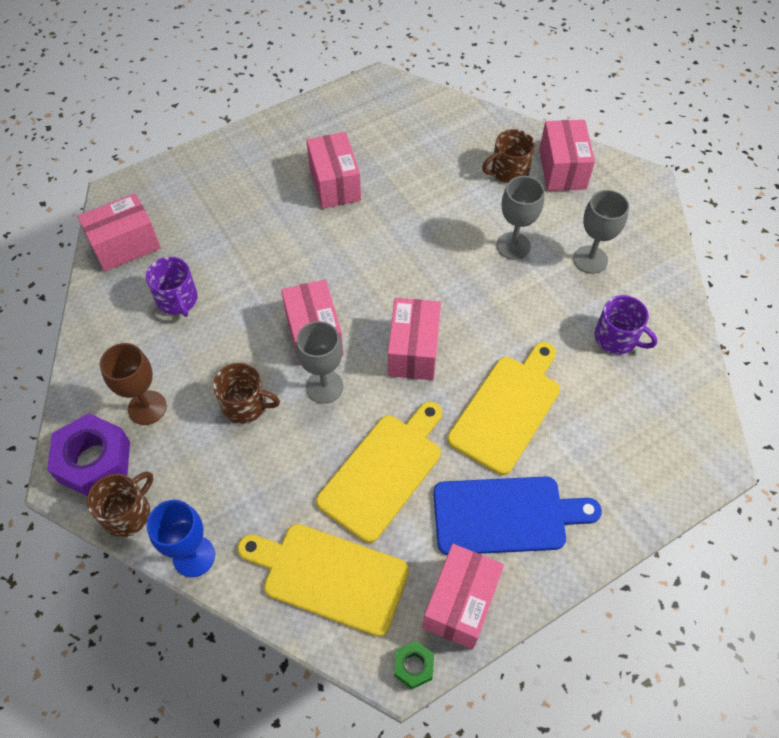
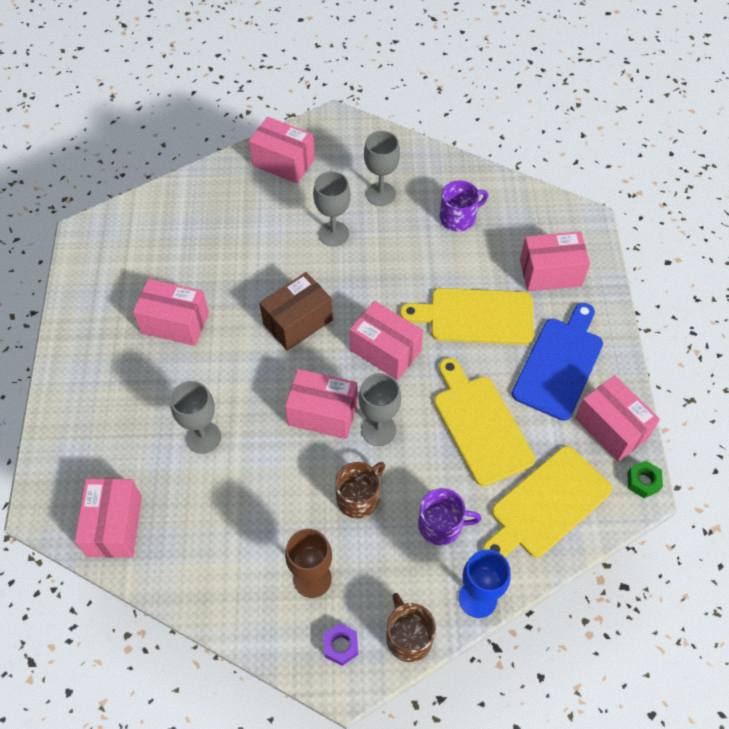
camera: 60 degrees left, 0 degrees up
(94, 461) = (341, 646): purple nut -> purple nut, size x0.49
(177, 299) = (212, 506): purple mug -> purple mug (441, 525)
(237, 260) = (203, 437): none -> grey goblet
(396, 267) = (297, 322): none -> brown box
(507, 409) = (475, 316): yellow cutting board -> yellow cutting board turned 60 degrees counterclockwise
(509, 171) = (258, 196): brown mug -> none
(615, 455) = (550, 273): none -> pink box

